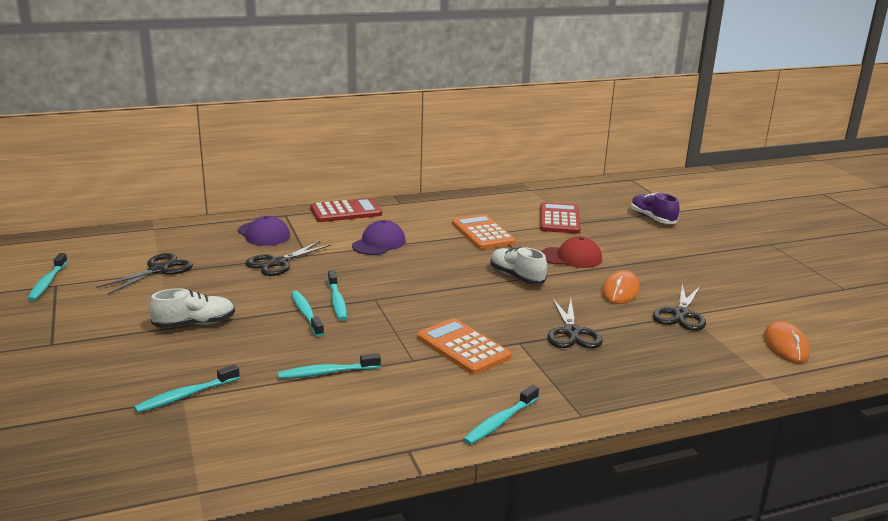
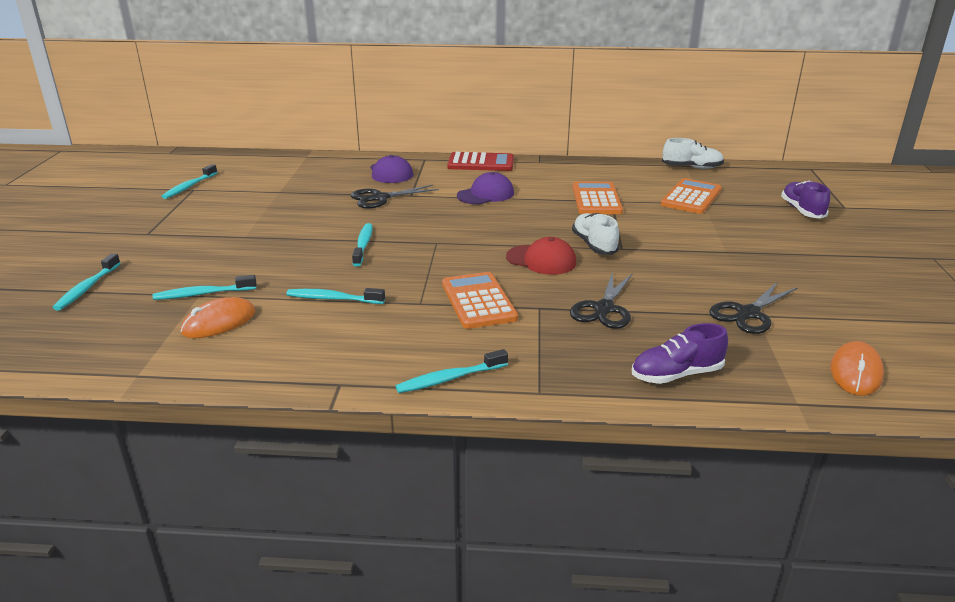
camera: 25 degrees right, 5 degrees up
(159, 270) = (279, 189): black scissors -> none
(195, 324) = (265, 237): white shoe -> white shoe (692, 168)
(337, 301) = (400, 239): turquoise toothbrush -> turquoise toothbrush (87, 288)
(559, 219) = (691, 197): red calculator -> orange calculator
(571, 257) = (671, 236): red cap -> red cap (541, 260)
(620, 291) = (696, 277): orange mouse -> orange mouse (219, 322)
(669, 376) = (676, 374): none -> purple shoe

